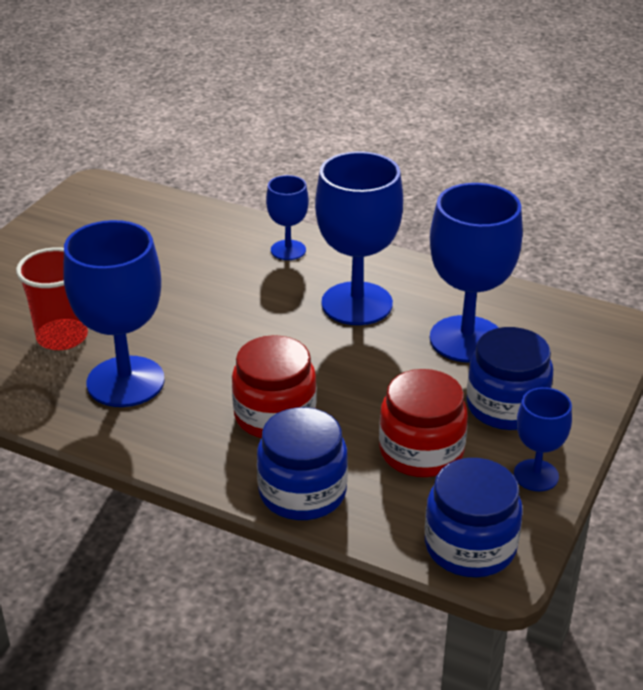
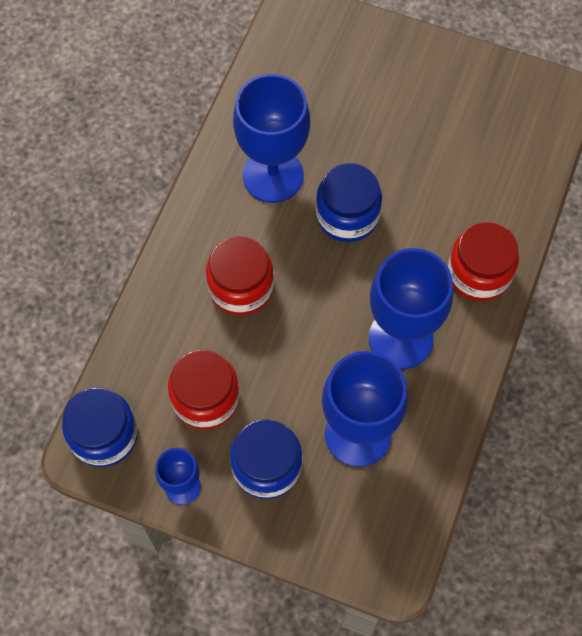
camera: 85 degrees right, 30 degrees up
(62, 337) = (325, 120): red cup -> none
(288, 250) = (479, 273): blue goblet -> red jar
(302, 492) = (155, 315): blue jar -> blue jar (347, 215)

